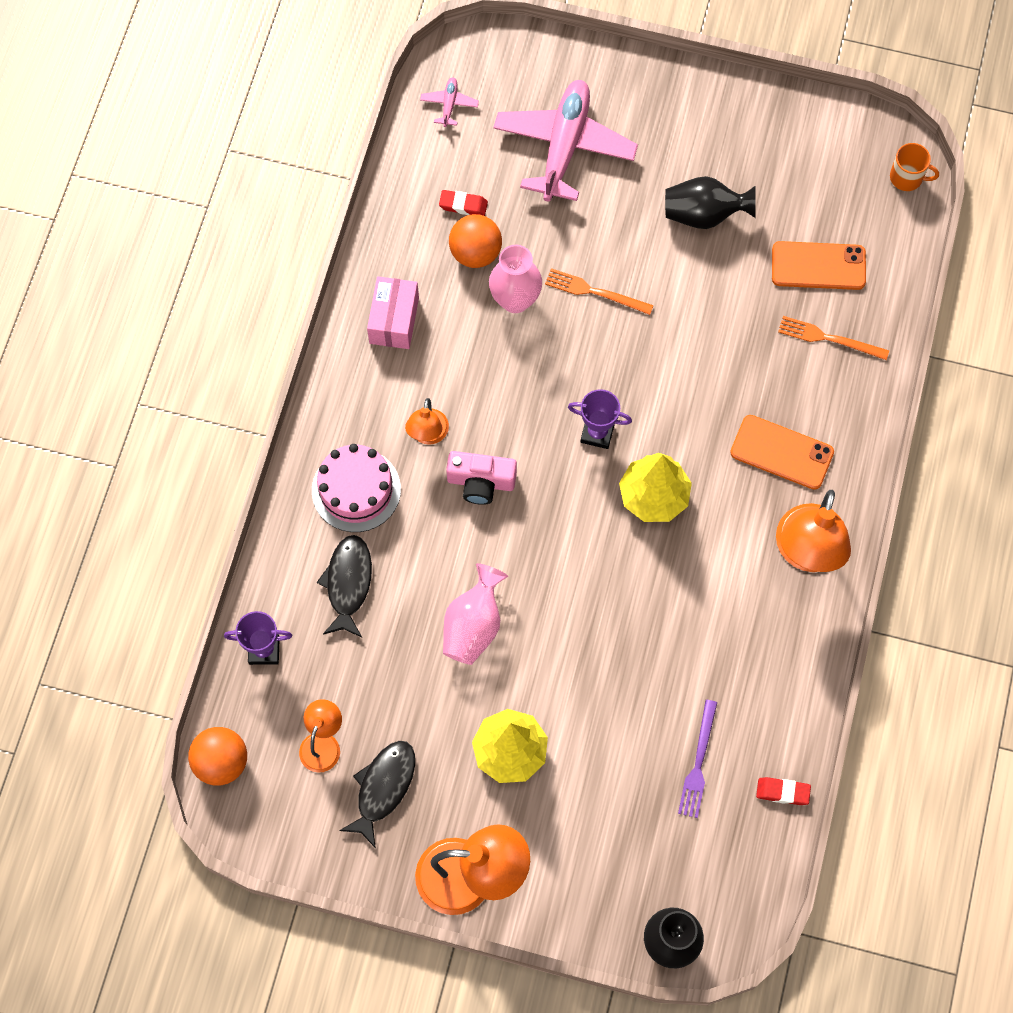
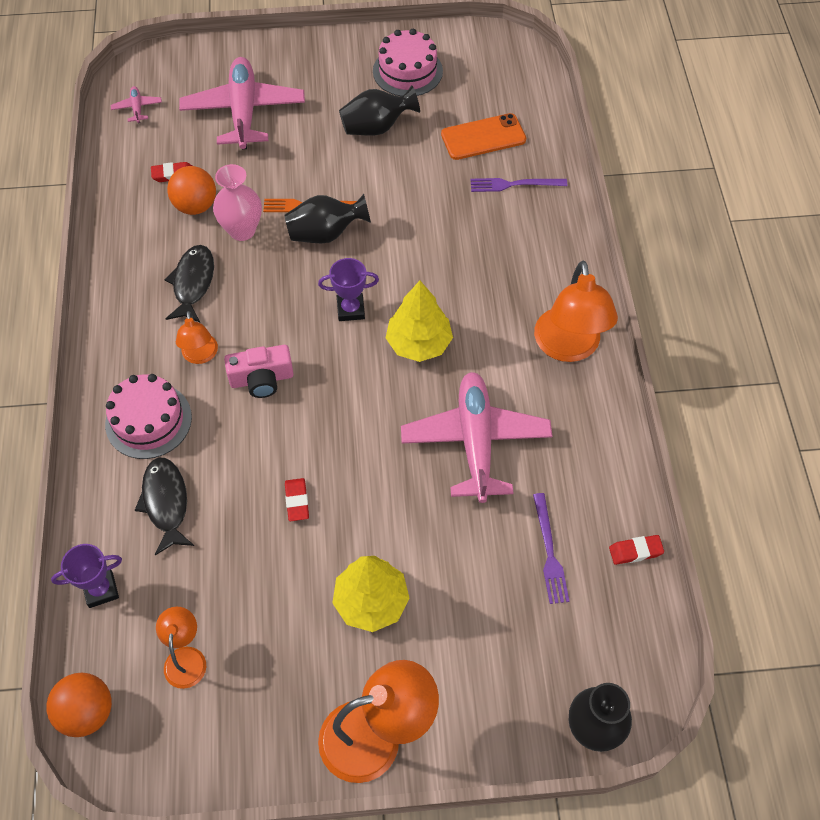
camera: 20 degrees left, 10 degrees down
(383, 788) = (259, 680): black fish -> black fish (193, 283)
(394, 320) = (140, 275): pink box -> none
(473, 625) = (297, 501): pink vase -> red eraser
(602, 333) = (325, 233): none -> black vase
(671, 624) = (475, 441): none -> pink plane
(766, 149) = (407, 71): none -> pink cake
(781, 452) = (513, 277): orange phone -> none
(829, 338) = (514, 184): orange fork -> purple fork
(907, 177) = (525, 60): orange mug -> none

